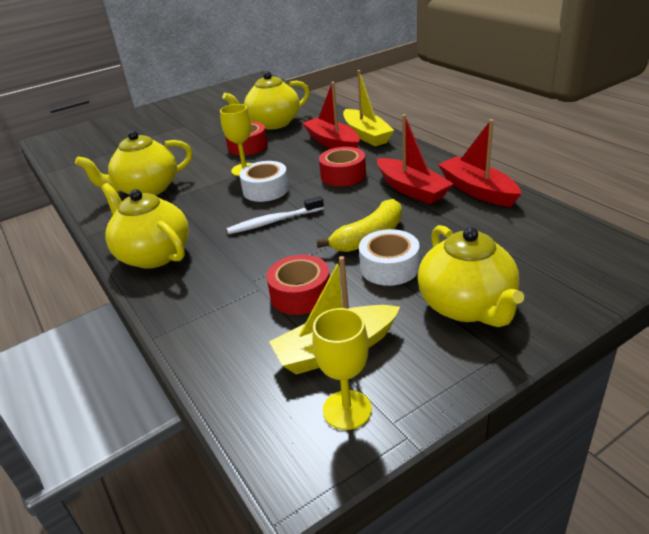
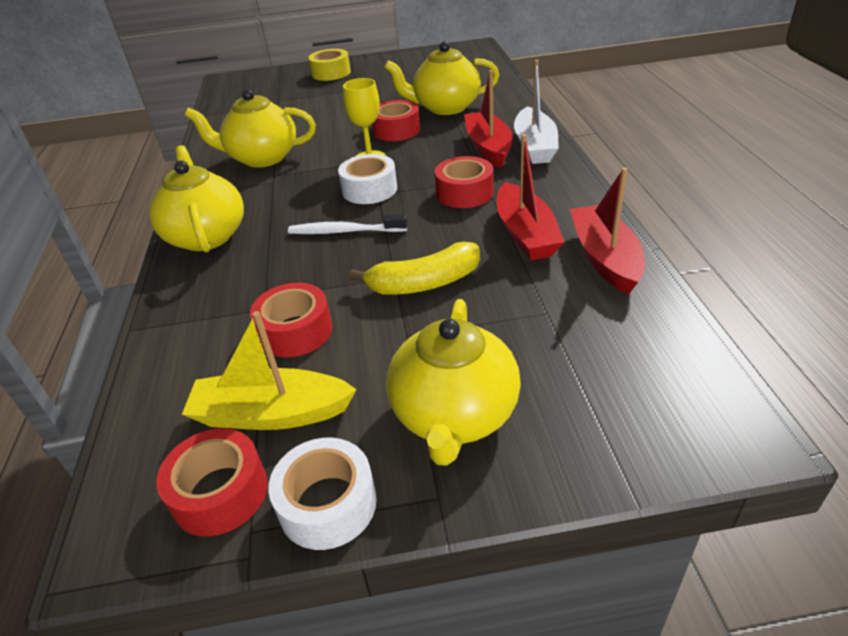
camera: 25 degrees right, 5 degrees up
(147, 117) = (331, 73): none -> yellow tape
(347, 410) = (220, 492): yellow goblet -> red tape
(366, 135) = (535, 146): yellow boat -> white boat
(389, 267) = (413, 330): white tape -> white tape (327, 504)

